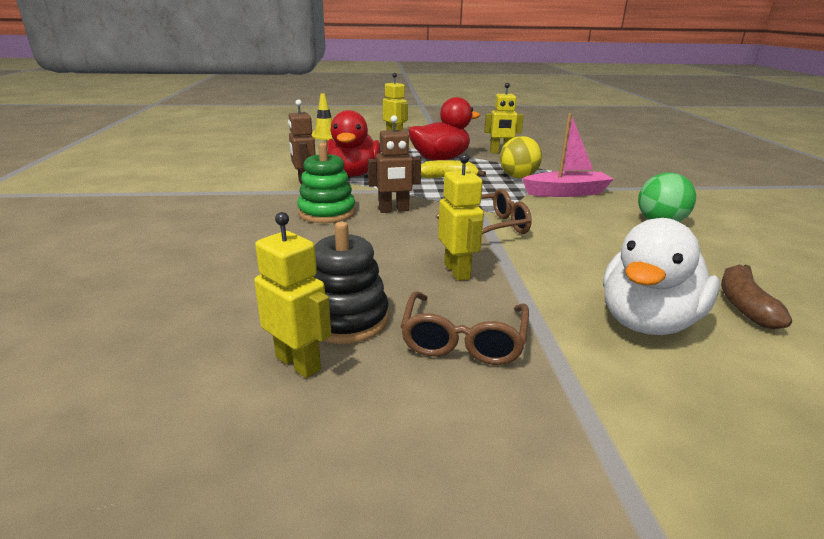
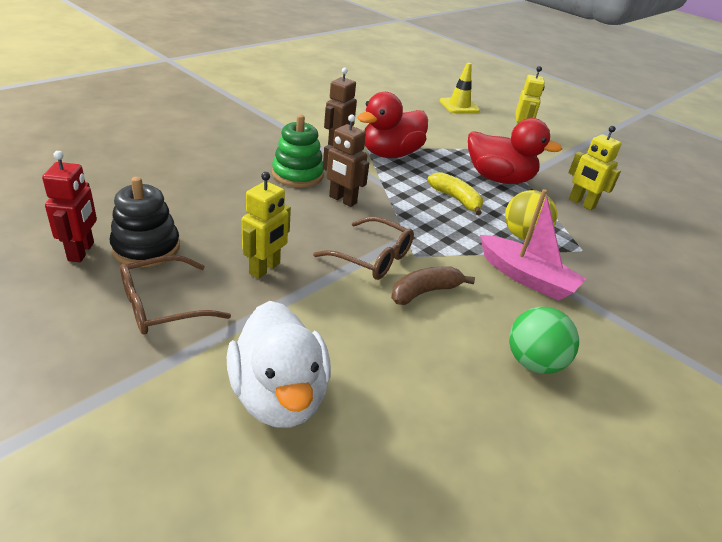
camera: 45 degrees right, 10 degrees up
(298, 363) = (81, 252): yellow robot -> red robot
(647, 322) = (279, 396): white duck -> white duck turned 105 degrees counterclockwise
(744, 305) = (383, 460): brown banana -> brown banana (425, 292)

